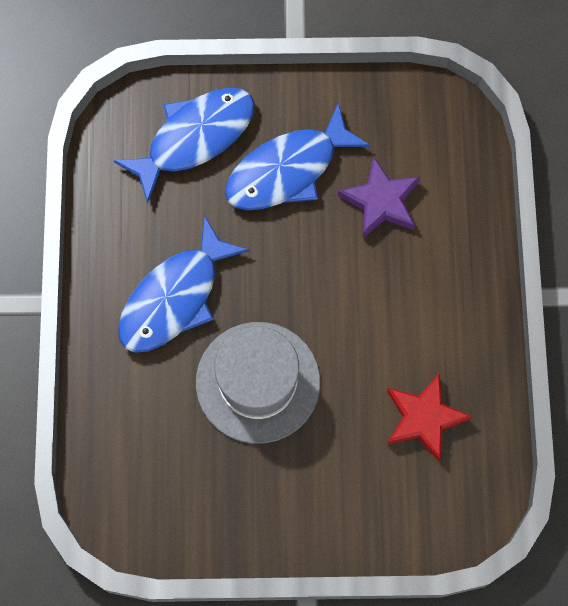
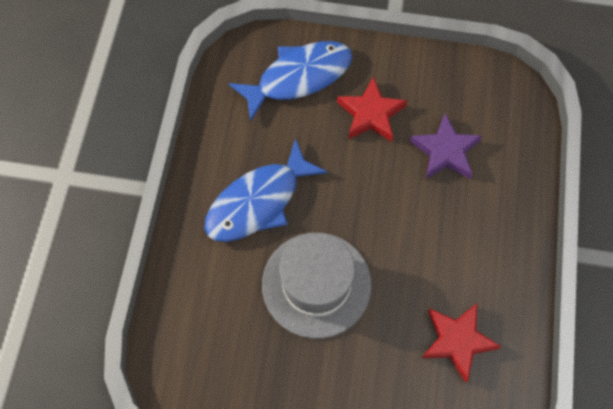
camera: 10 degrees right, 5 degrees down
(287, 170) = (371, 114): blue fish -> red star

